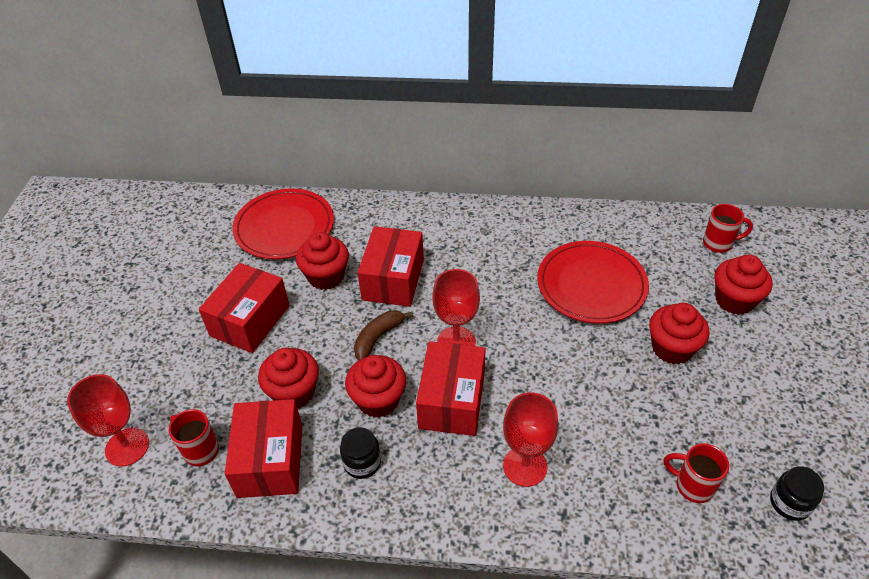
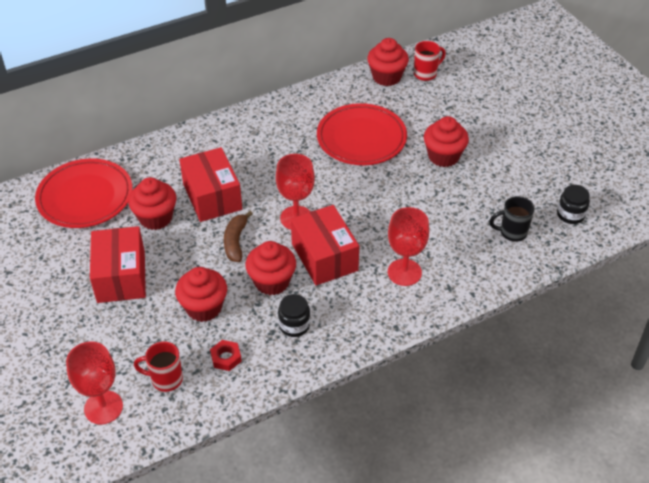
camera: 35 degrees left, 0 degrees up
(270, 460) = (226, 358): red box -> red nut
(692, 486) = (512, 232): red mug -> black mug
(734, 300) = (461, 108): red cupcake -> red cupcake (386, 77)

